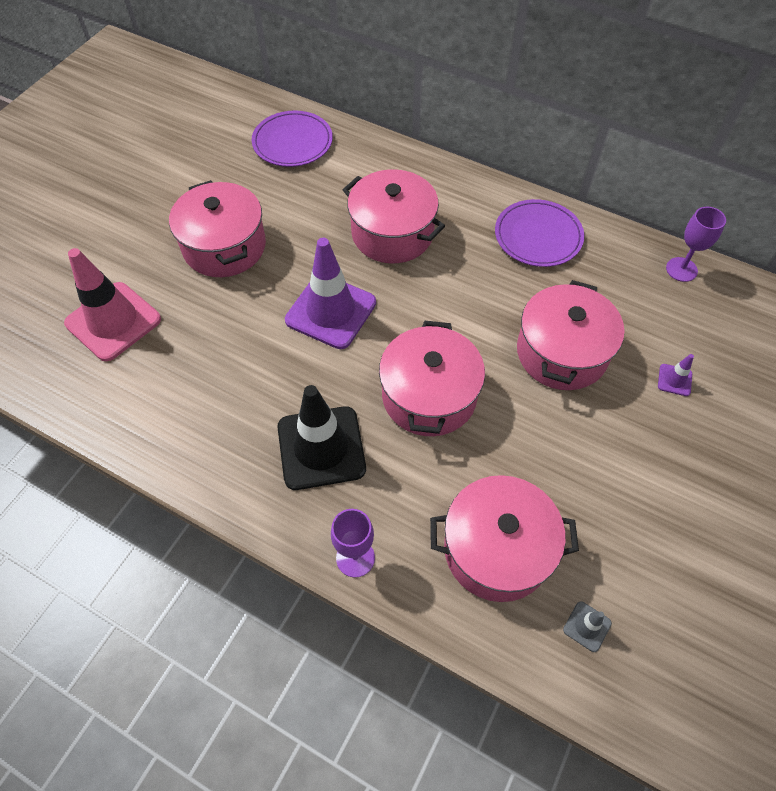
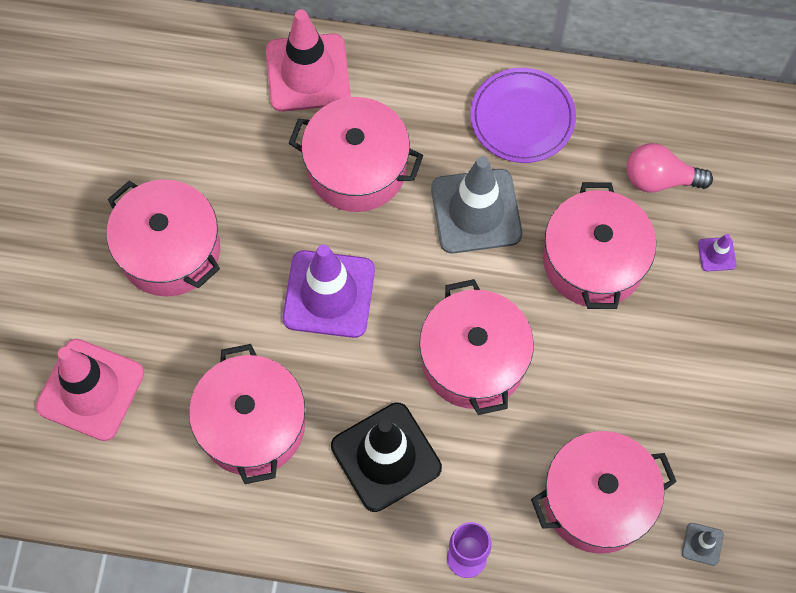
camera: 20 degrees left, 10 degrees up
(223, 386) = (252, 425): none -> pink pot
(292, 142) = (183, 74): purple plate -> none
(383, 165) = (308, 73): none -> pink traffic cone
(475, 288) = (476, 211): none -> grey traffic cone
(640, 309) = (659, 179): none -> pink light bulb
(681, 269) = (690, 111): purple goblet -> none

